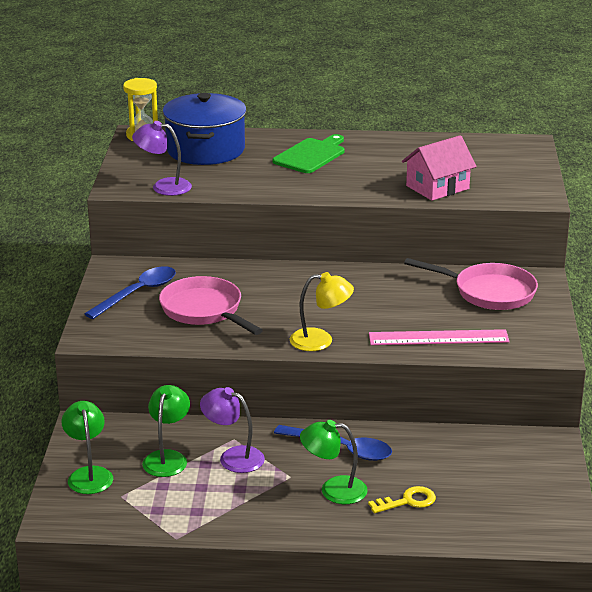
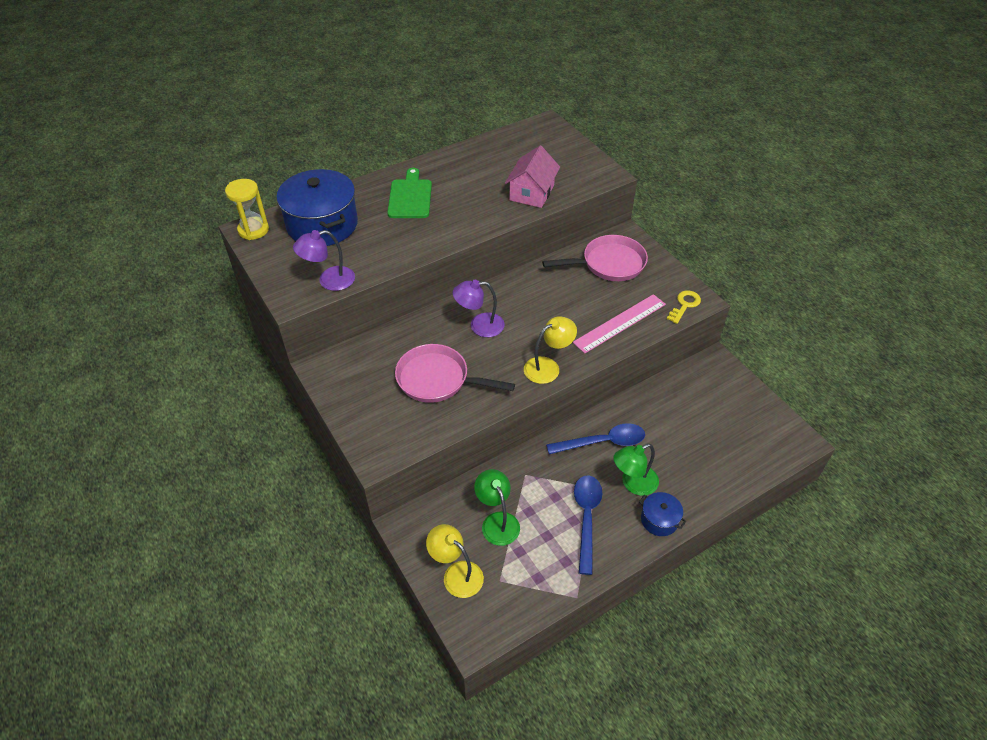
camera: 35 degrees left, 20 degrees up
(89, 474) = (456, 574): green lamp -> yellow lamp
(138, 293) = (369, 387): blue spoon -> blue spoon (586, 518)
(233, 457) = (541, 492): purple lamp -> purple lamp (479, 326)
(326, 525) = (659, 520): none -> blue pot
(408, 501) = (686, 465): yellow key -> yellow key (684, 305)

